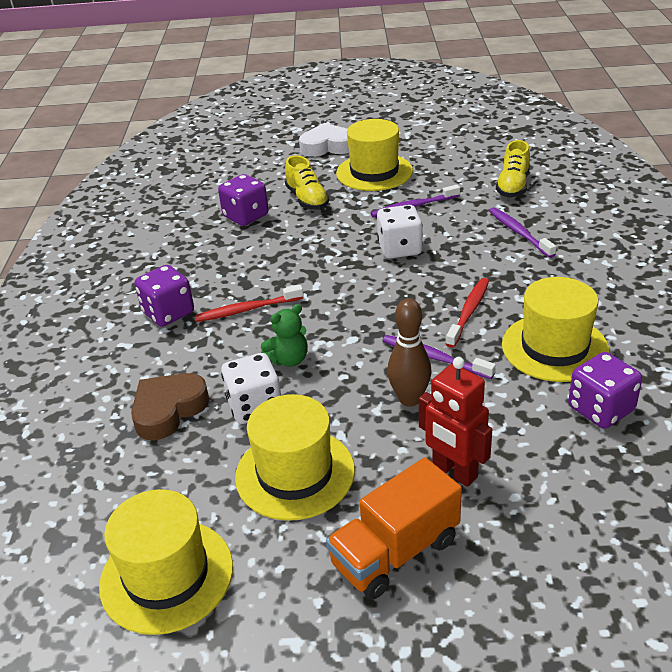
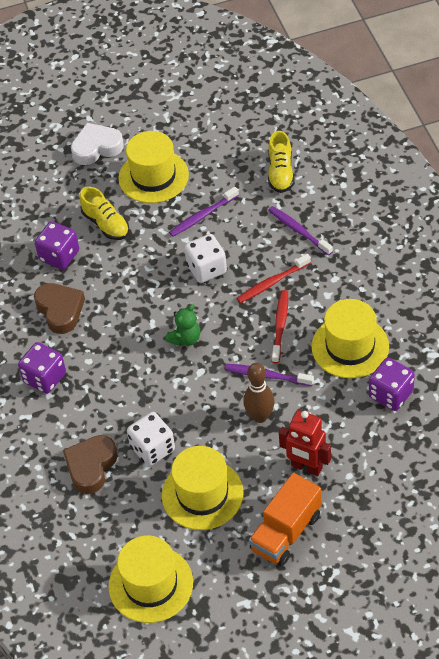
camera: 15 degrees left, 15 degrees up
(221, 258) = (60, 310): none -> brown heart
(247, 310) = (107, 361): red toothbrush -> red toothbrush (272, 283)
(289, 360) = (160, 402): green teddy bear -> green teddy bear (185, 338)

